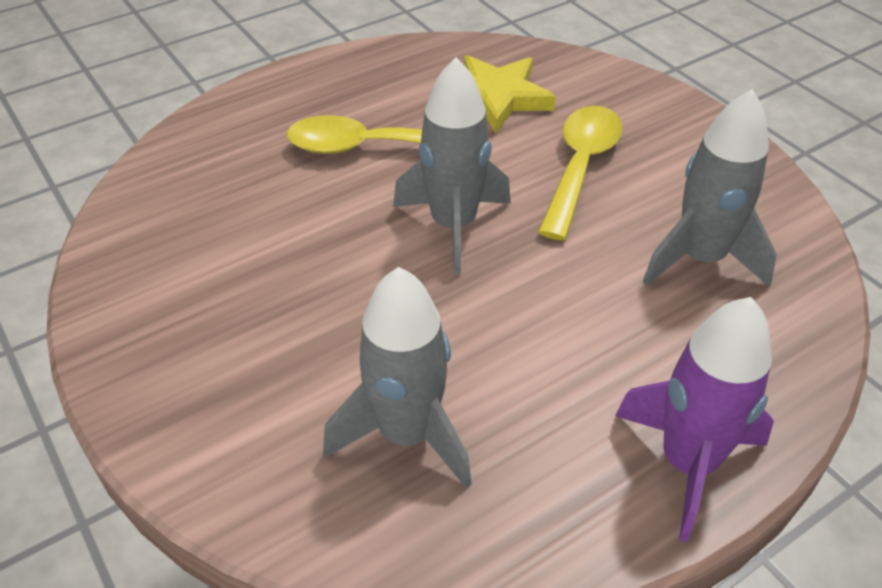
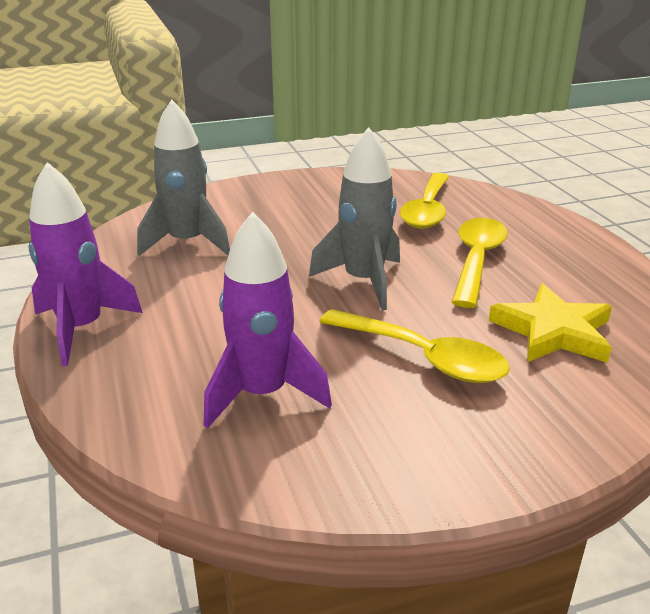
camera: 105 degrees right, 15 degrees down
(235, 196) = (427, 210): none -> yellow spoon
(700, 259) = (262, 394): grey rocket -> purple rocket

